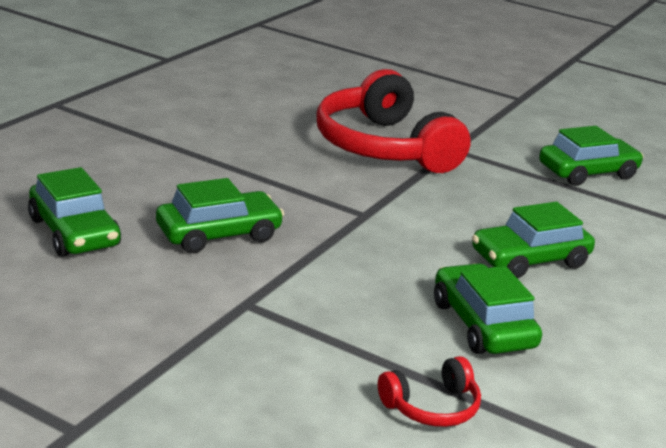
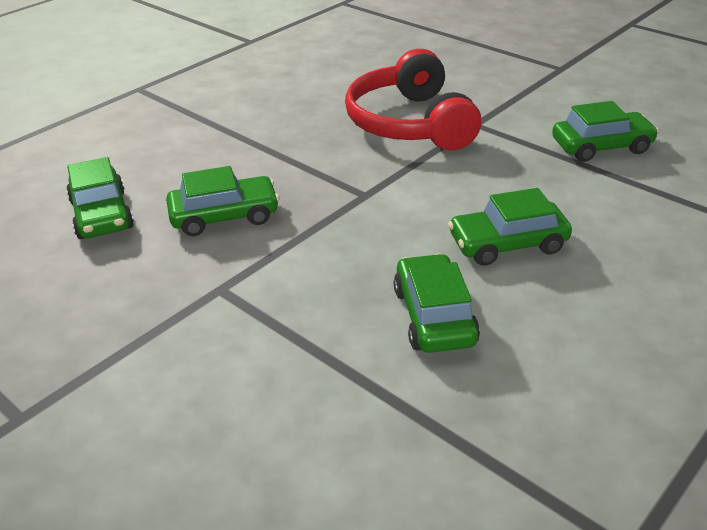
camera: 15 degrees right, 10 degrees up
(432, 406) = (350, 407): red headphones -> none

